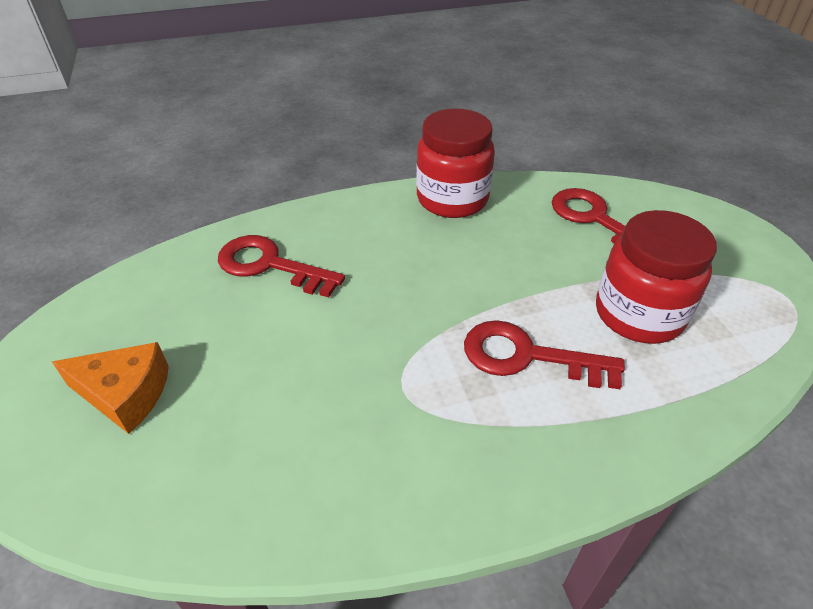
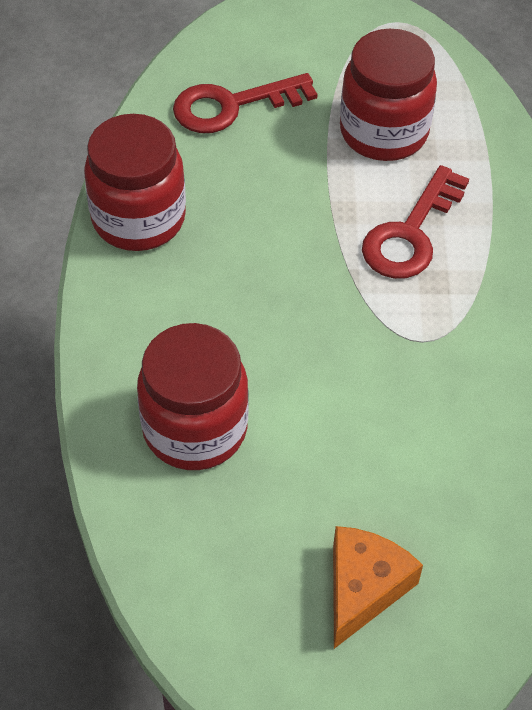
camera: 75 degrees left, 10 degrees up
(270, 265) = (195, 429): red key -> red jar

